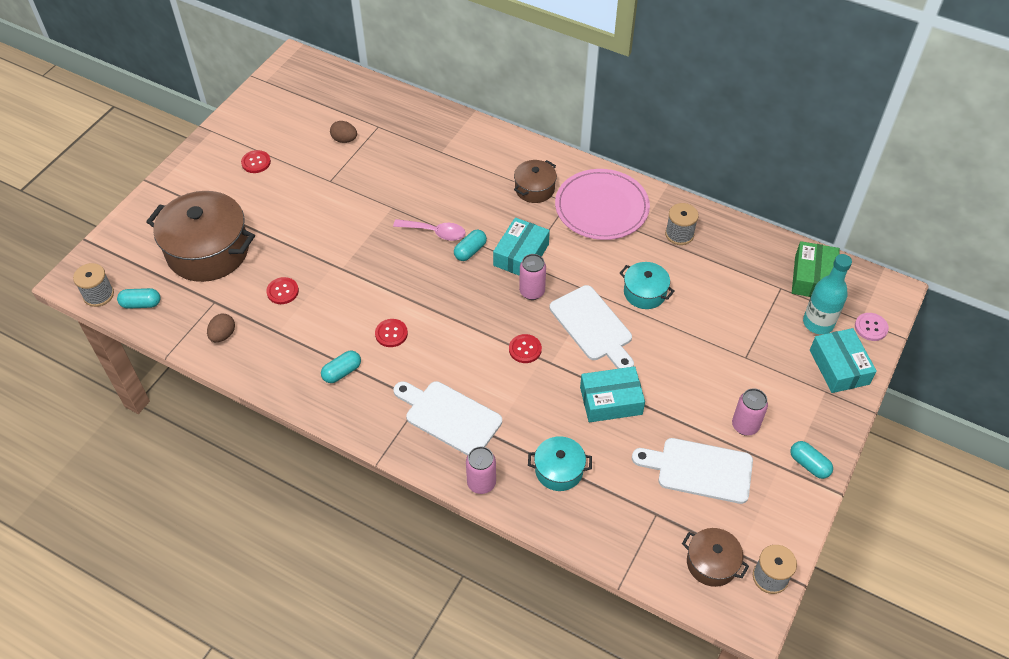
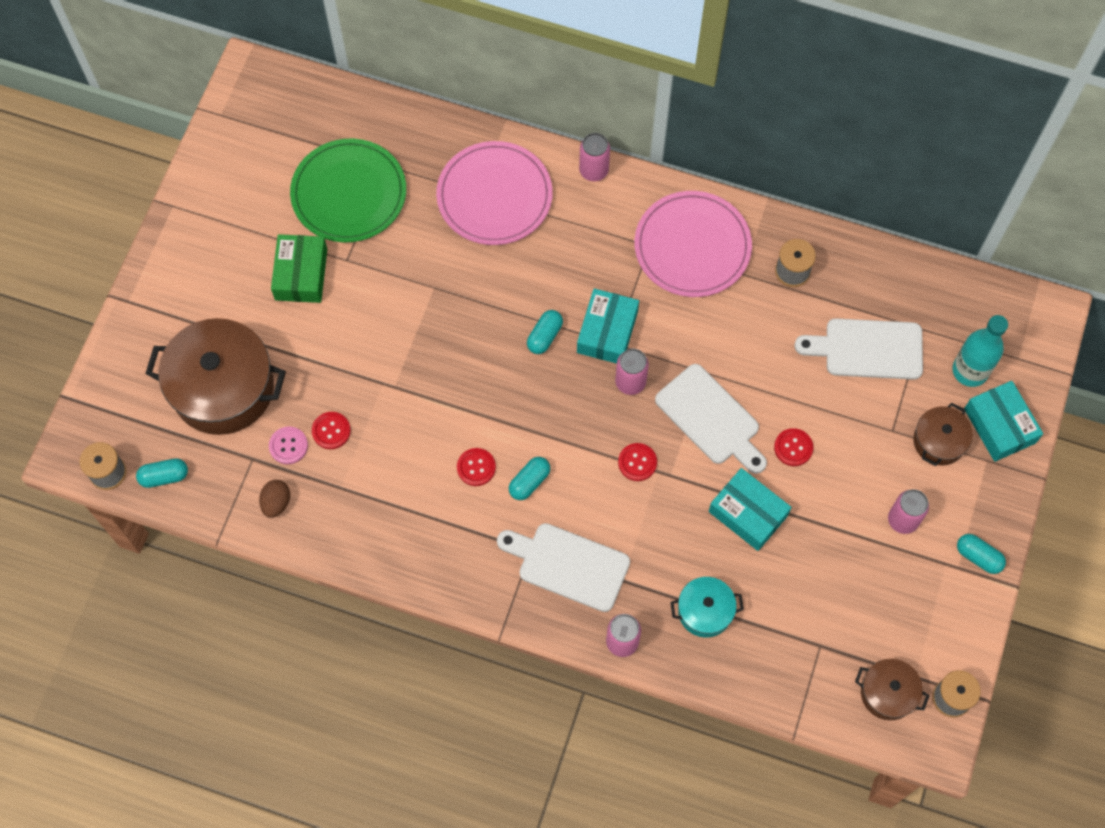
camera: 10 degrees left, 15 degrees up
(256, 162) = (245, 246): red button -> red button (793, 448)
(342, 372) = (431, 528): turquoise capsule -> turquoise capsule (529, 482)
(344, 139) = (349, 193): brown egg -> green plate
(435, 232) = (496, 316): pink spoon -> none
(454, 155) = (494, 196): none -> pink plate
(534, 189) = (605, 232): brown pot -> brown pot (939, 441)
(535, 149) = (593, 171): none -> pink can
(611, 401) = (748, 513): turquoise box -> turquoise box turned 60 degrees clockwise
(644, 293) = (764, 362): turquoise pot -> none
(699, 470) = (859, 584): white cutting board -> white cutting board (867, 349)
(812, 278) = (957, 308): green box -> green box (301, 274)
(871, 327) = (1031, 366): pink button -> pink button (288, 446)

